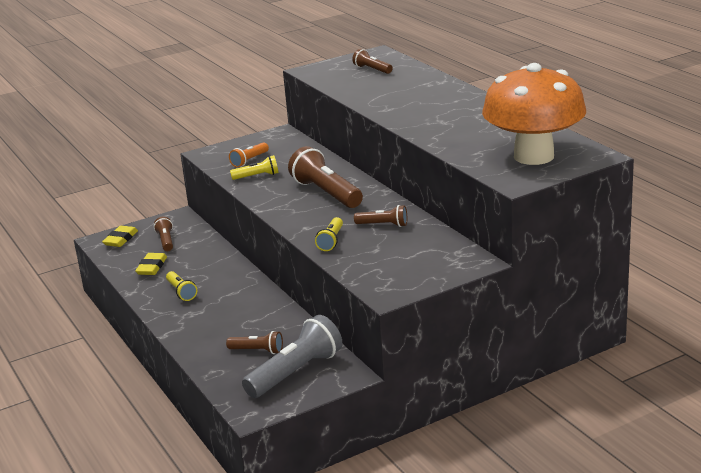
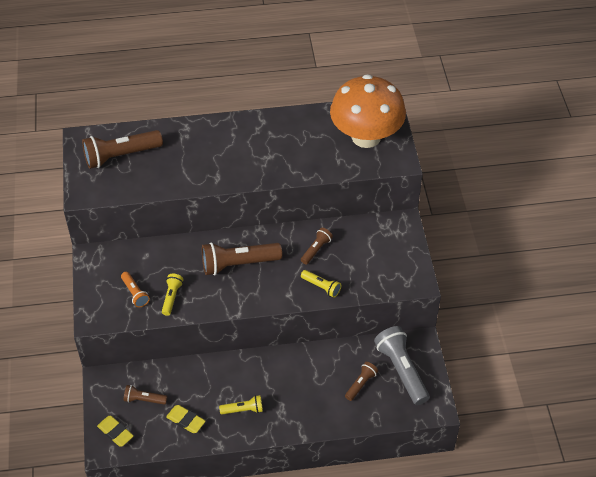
camera: 70 degrees left, 25 degrees up
(372, 69) = (121, 156): brown flashlight -> brown flashlight, size x1.91

